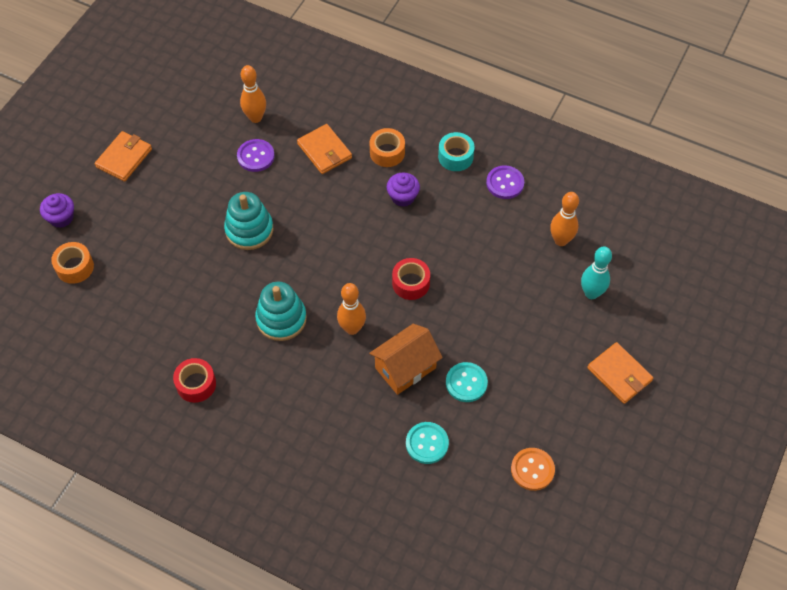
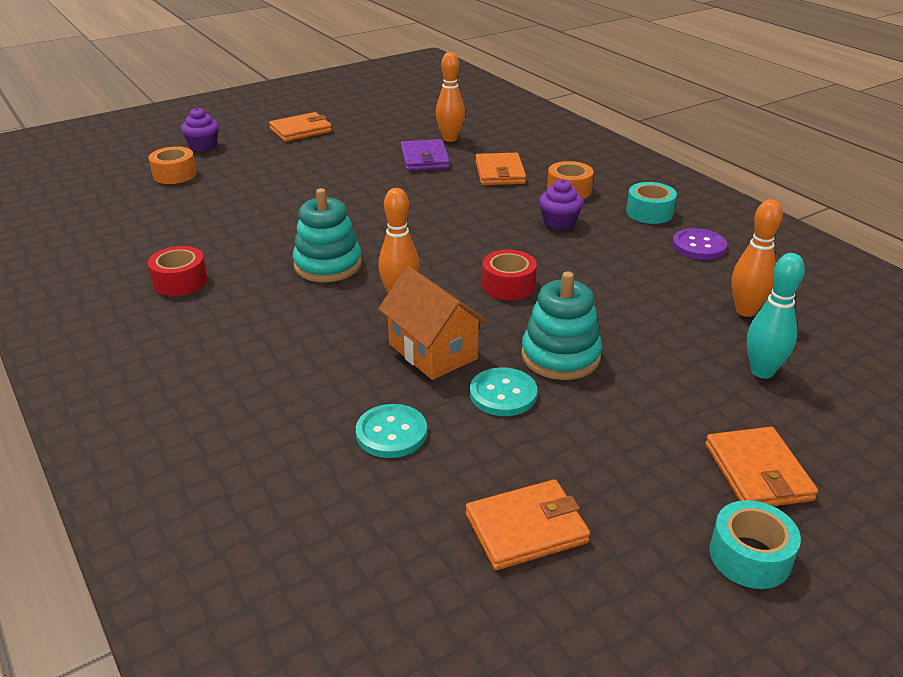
camera: 30 degrees right, 25 degrees down
(249, 230) = (365, 198): turquoise stacking toy -> turquoise stacking toy (560, 356)
(256, 156) = (425, 159): purple button -> purple wallet
(405, 368) = (433, 351): orange house -> orange house turned 60 degrees clockwise
(532, 469) = (526, 528): orange button -> orange wallet
(637, 432) = (750, 556): none -> turquoise tape

